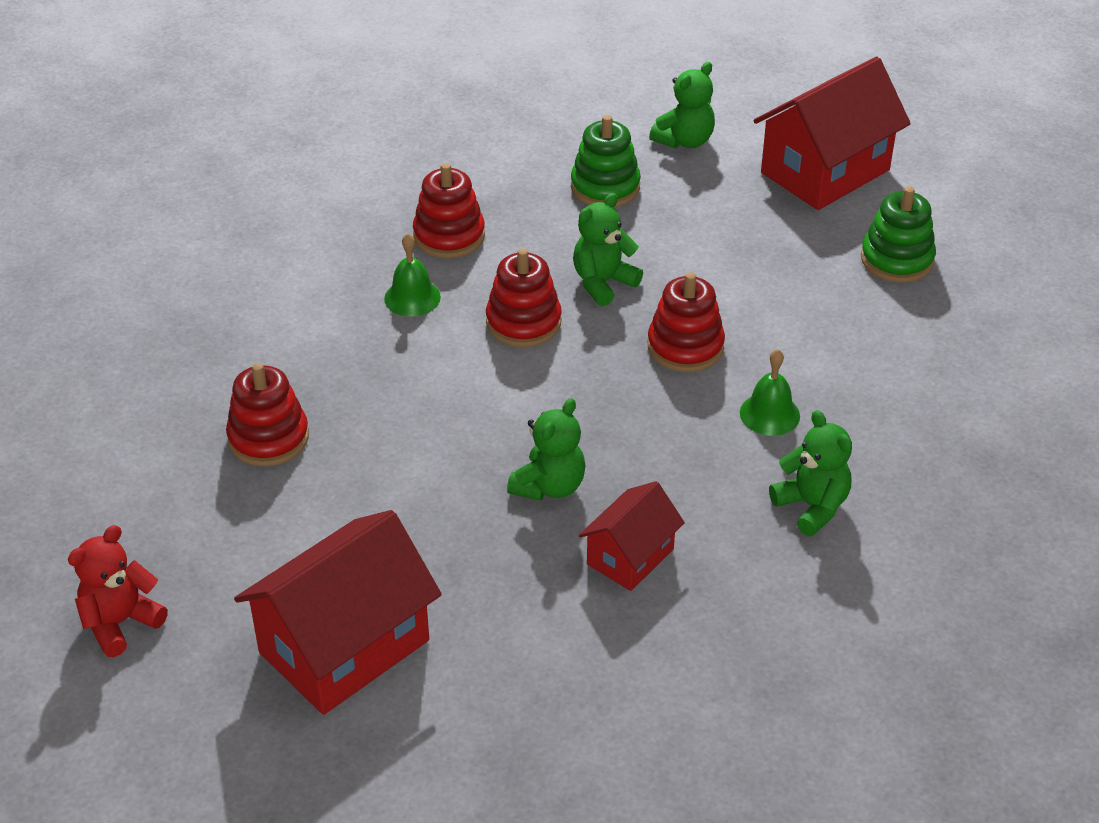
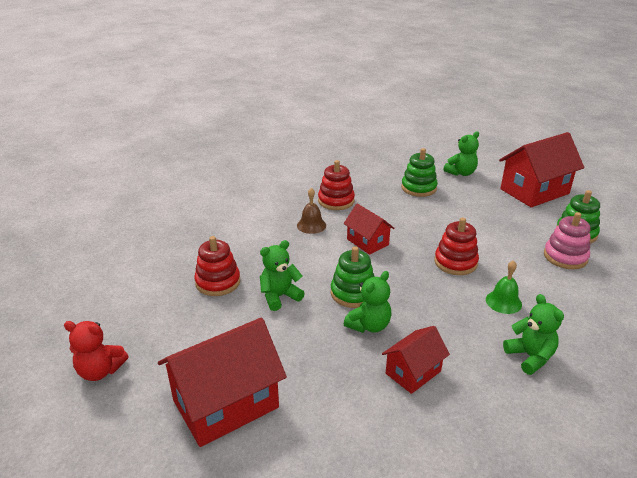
camera: 10 degrees right, 10 degrees down
(120, 623) = (100, 371): red teddy bear -> red teddy bear turned 135 degrees counterclockwise
(412, 297) = (311, 225): green bell -> brown bell
(513, 429) = (353, 293): none -> green stacking toy
(523, 322) = (367, 242): red stacking toy -> red house
(603, 283) = (413, 228): green teddy bear -> green teddy bear (279, 296)
(875, 312) = (565, 257): none -> pink stacking toy

